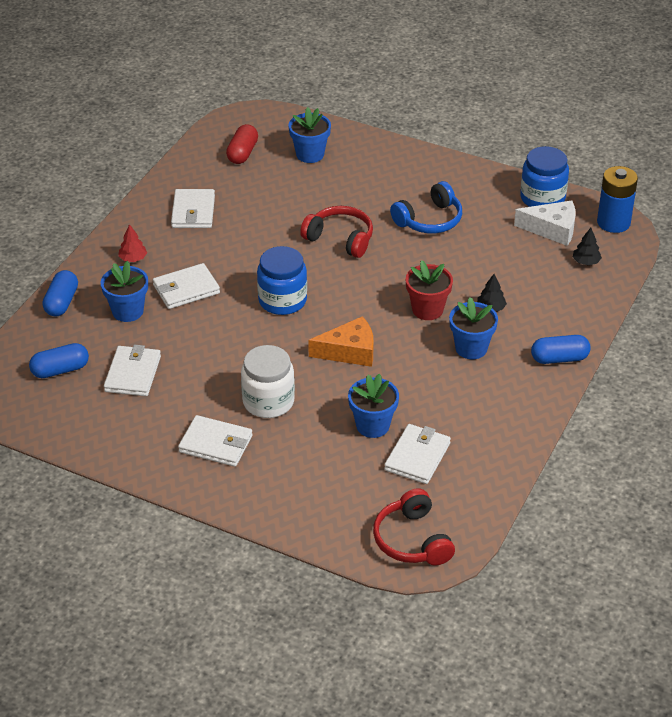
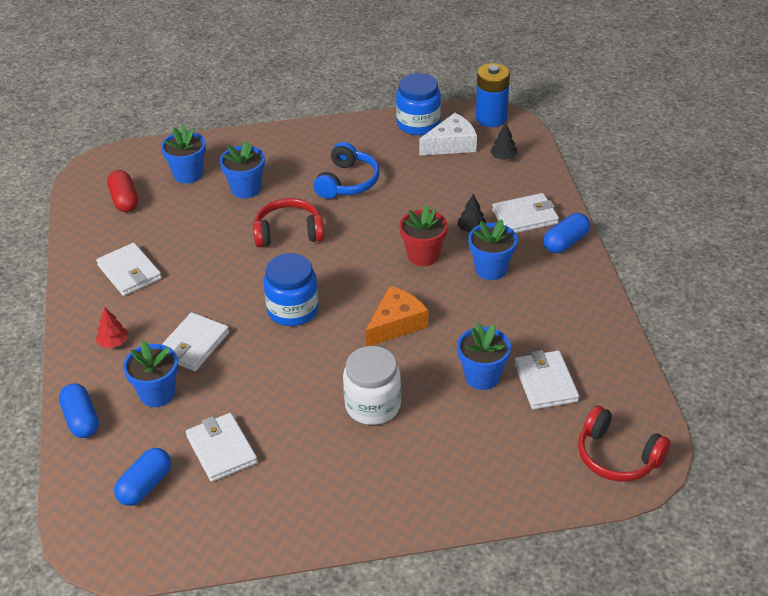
camera: 35 degrees left, 0 degrees up
(216, 444) = (366, 471): white wallet -> white wallet (525, 217)
(342, 187) = (246, 189): none -> blue flower pot

